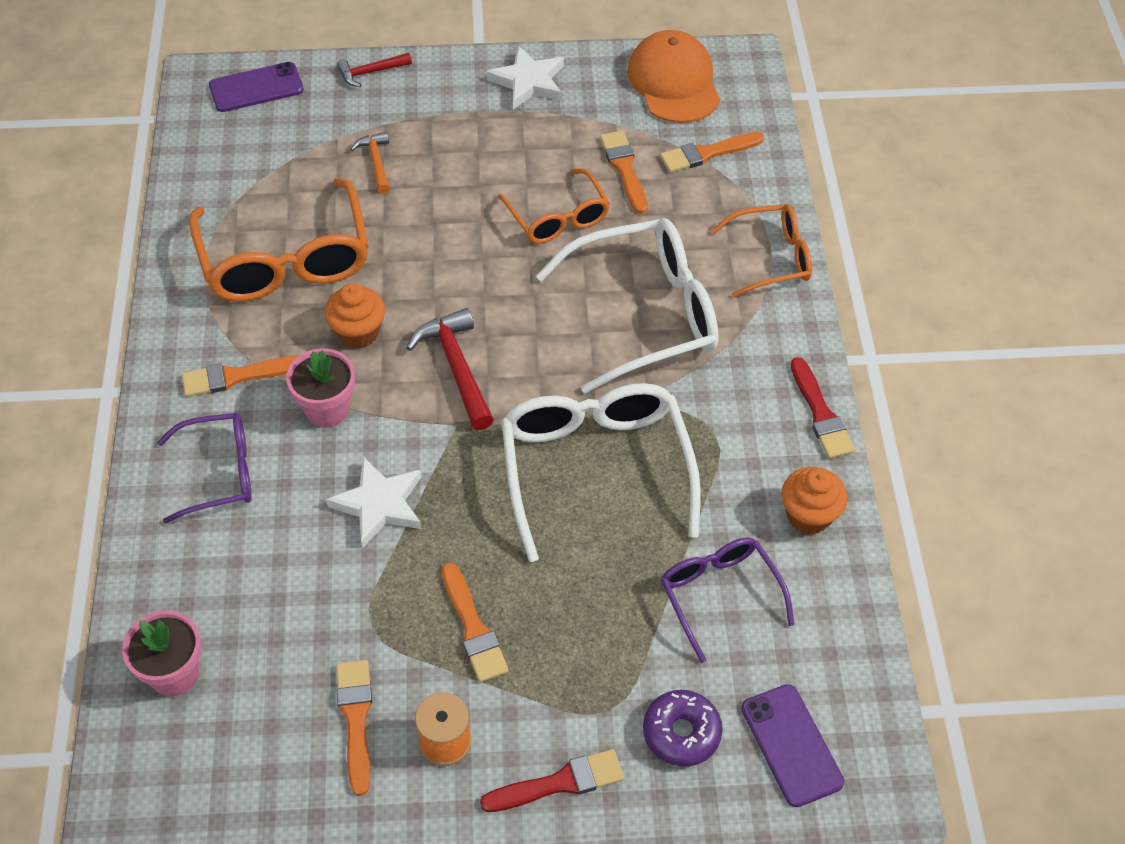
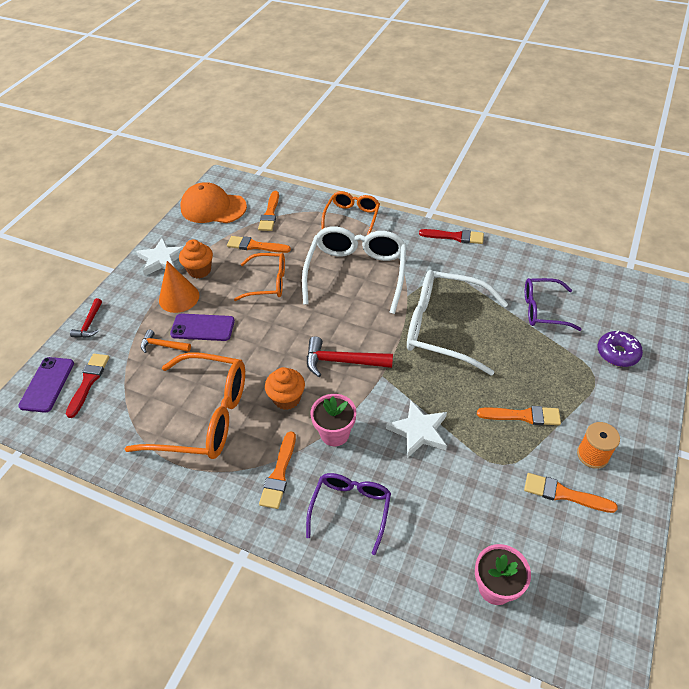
camera: 60 degrees left, 5 degrees down
(469, 135) = (179, 297): none -> orange cone
(559, 783) = (633, 413): red brush -> red brush (88, 382)
(791, 745) = (636, 316): purple phone -> purple phone (203, 327)
(808, 515) = (511, 262): orange cupcake -> orange cupcake (199, 270)

